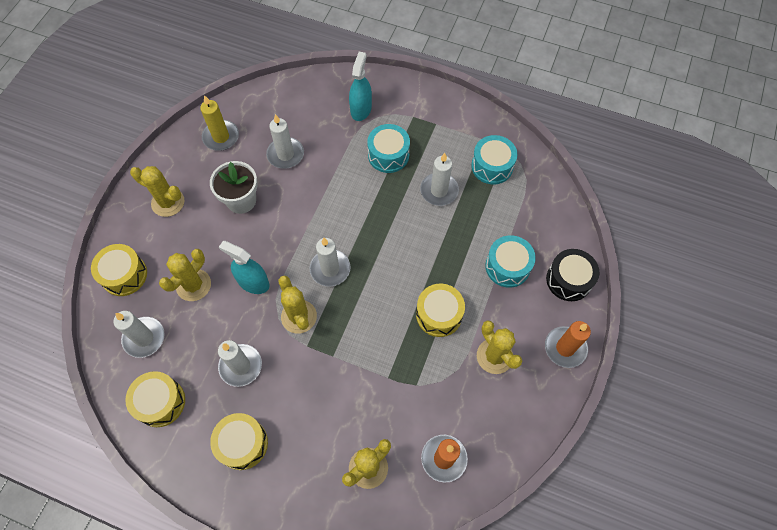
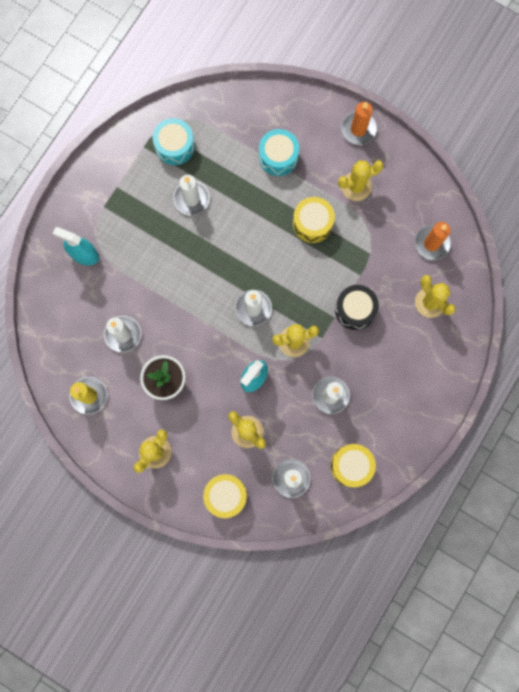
camera: 80 degrees left, 15 degrees up
(242, 444) = (396, 399): yellow drum -> none
(388, 155) = (143, 237): turquoise drum -> none
(568, 280) = (299, 110): black drum -> black drum (355, 310)

